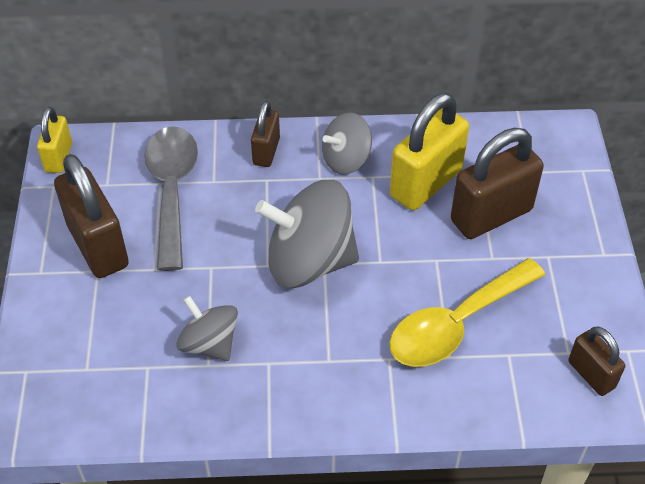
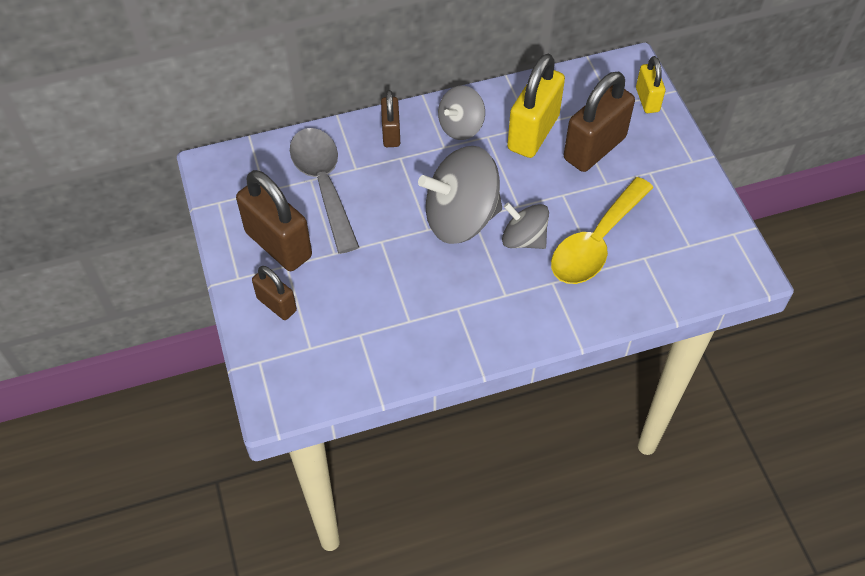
camera: 15 degrees left, 5 degrees up
(59, 157) = (213, 176): yellow padlock -> yellow padlock (647, 100)
(209, 343) = (404, 303): grey spinning top -> grey spinning top (524, 239)
(591, 374) = (712, 258): brown padlock -> brown padlock (276, 304)

